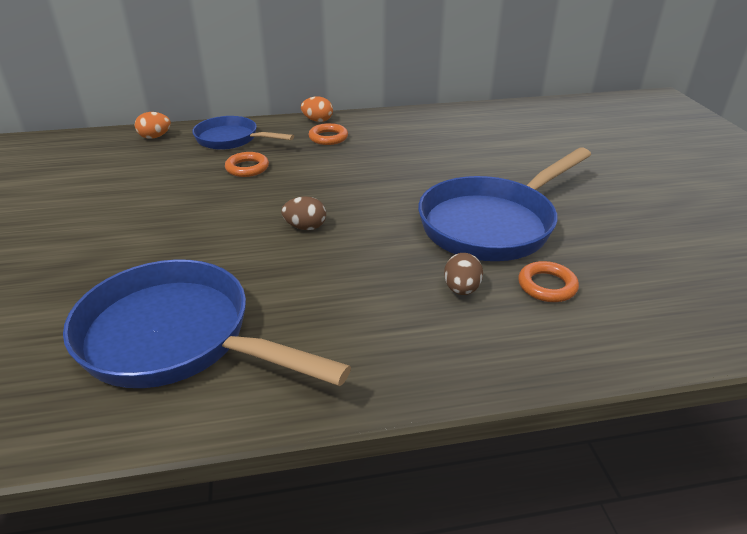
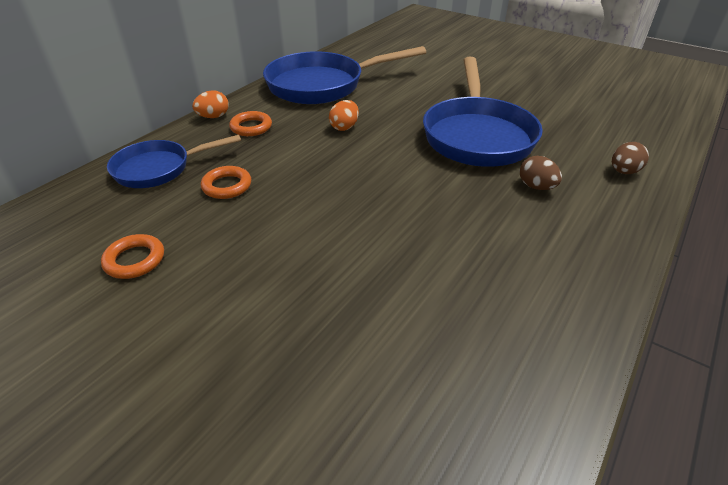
camera: 45 degrees left, 5 degrees up
(155, 137) = (60, 206): orange egg -> orange egg (344, 127)
(176, 338) = (445, 354): blue pan -> blue pan (322, 85)
(305, 227) = (369, 206): brown egg -> brown egg (623, 172)
(547, 286) = (567, 157): orange ring -> orange ring (135, 260)

